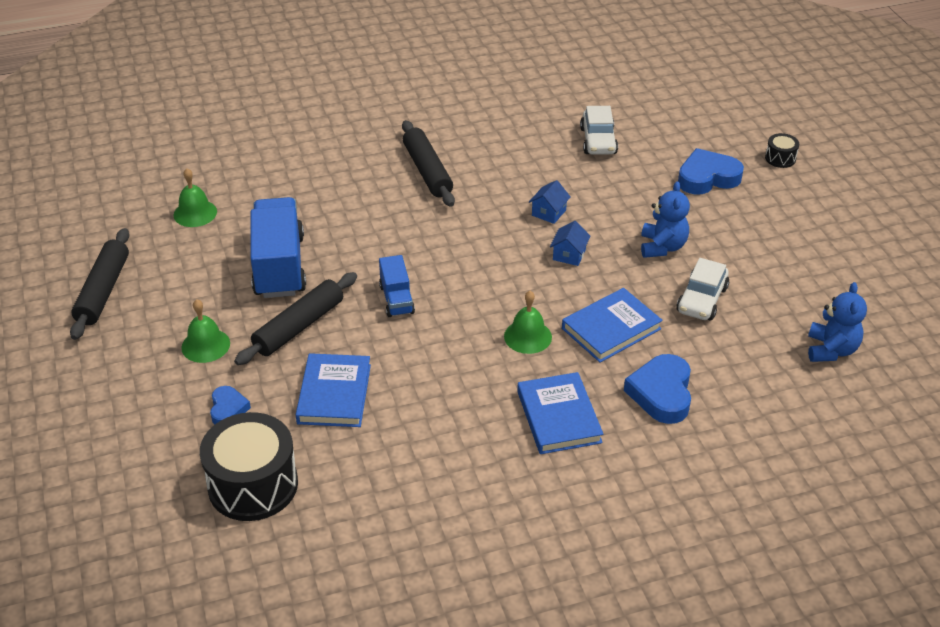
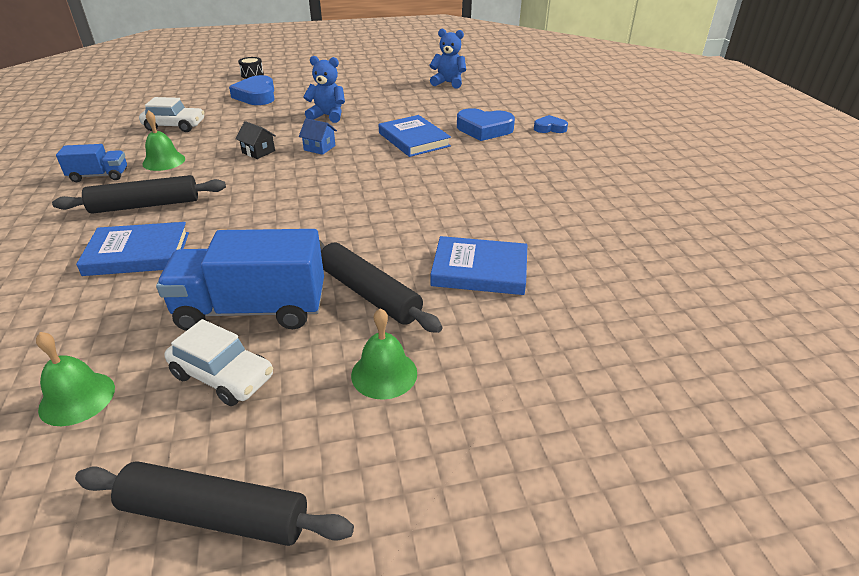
camera: 85 degrees left, 5 degrees down
(228, 409) = (502, 349): blue heart -> blue heart (549, 128)
(253, 485) = (617, 326): black drum -> none
(396, 299) = (345, 230): blue truck -> blue truck (99, 176)
(527, 336) = (415, 170): green bell -> green bell (164, 161)
(548, 213) = (258, 152): blue house -> black house
(559, 417) = (508, 164): blue book -> blue book (138, 253)
(702, 300) = (391, 110): white car -> white car (223, 376)

